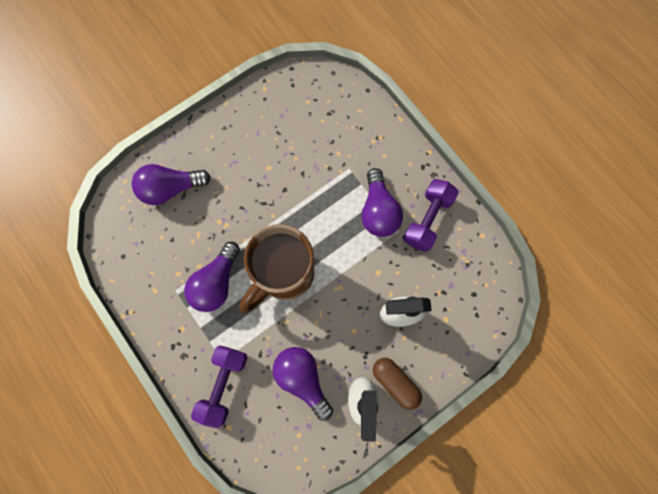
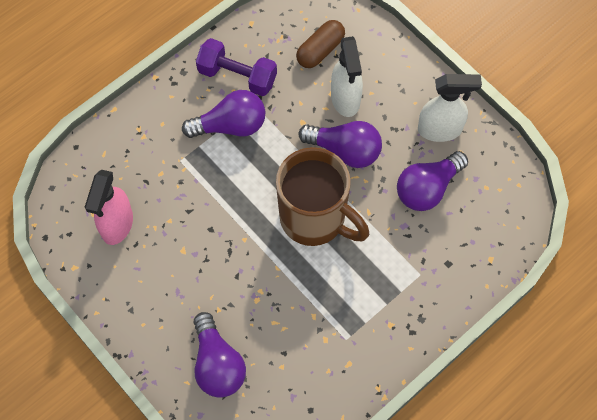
camera: 95 degrees left, 10 degrees down
(216, 282) = (332, 292): purple light bulb -> purple light bulb (345, 150)
(223, 384) = (446, 270): purple dumbbell -> none
(296, 119) = (117, 225): none -> pink spray bottle
(395, 382) = (418, 99): brown capsule -> brown capsule (320, 50)

